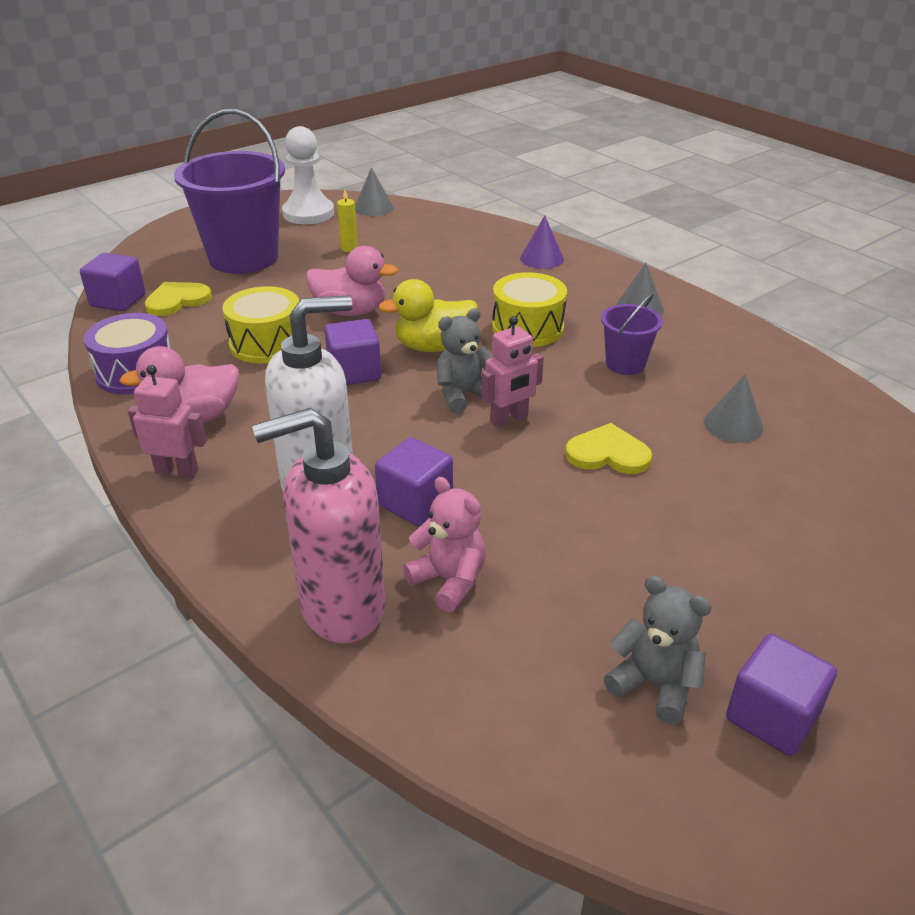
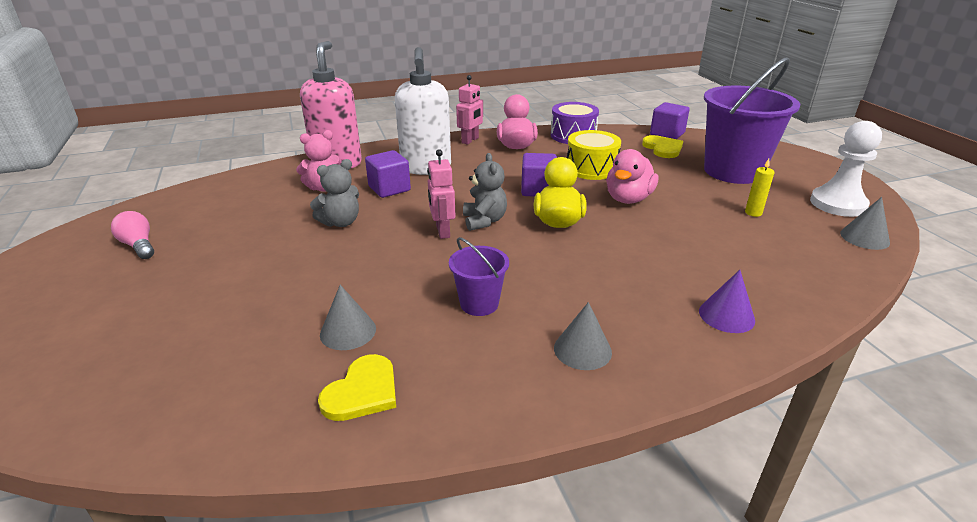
camera: 110 degrees right, 5 degrees down
(527, 328) = (569, 269): yellow drum -> none
(608, 453) = (371, 259): yellow heart -> yellow heart (362, 391)
(654, 684) = (199, 221): grey teddy bear -> grey teddy bear (341, 222)
(772, 716) = (139, 245): purple cube -> pink light bulb

